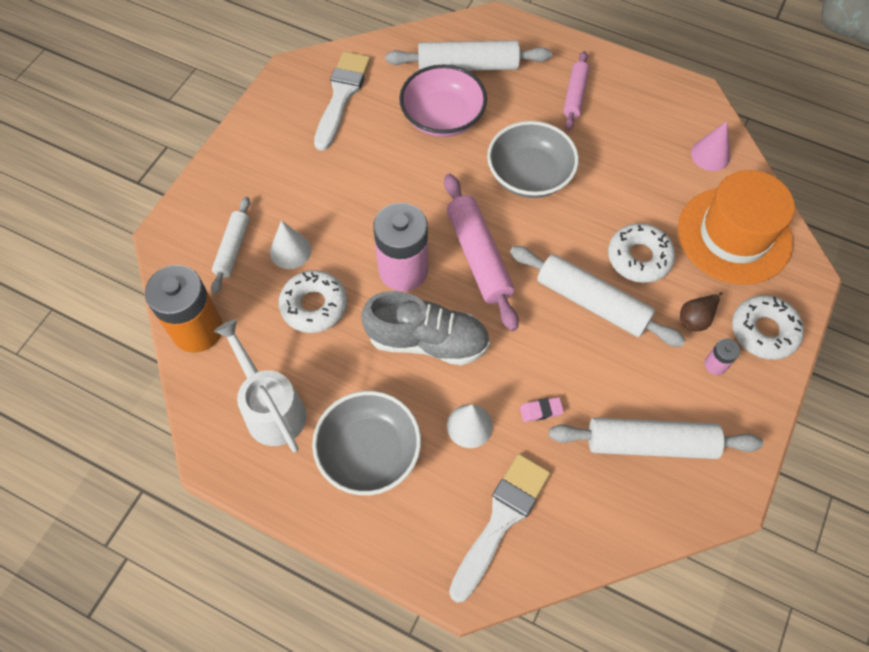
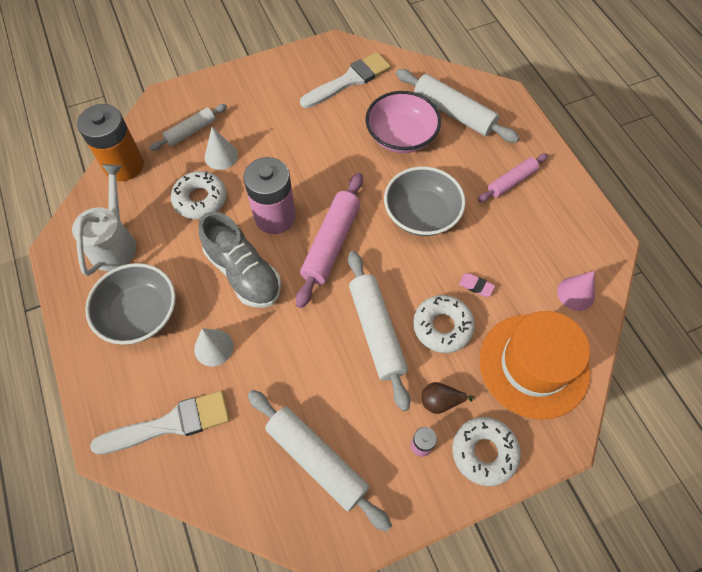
camera: 40 degrees right, 0 degrees up
(541, 410) = (267, 375): pink eraser -> pink eraser (476, 286)

